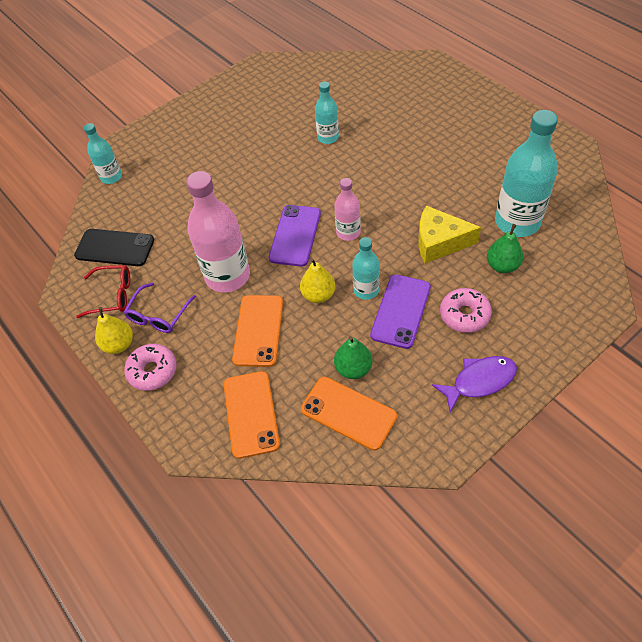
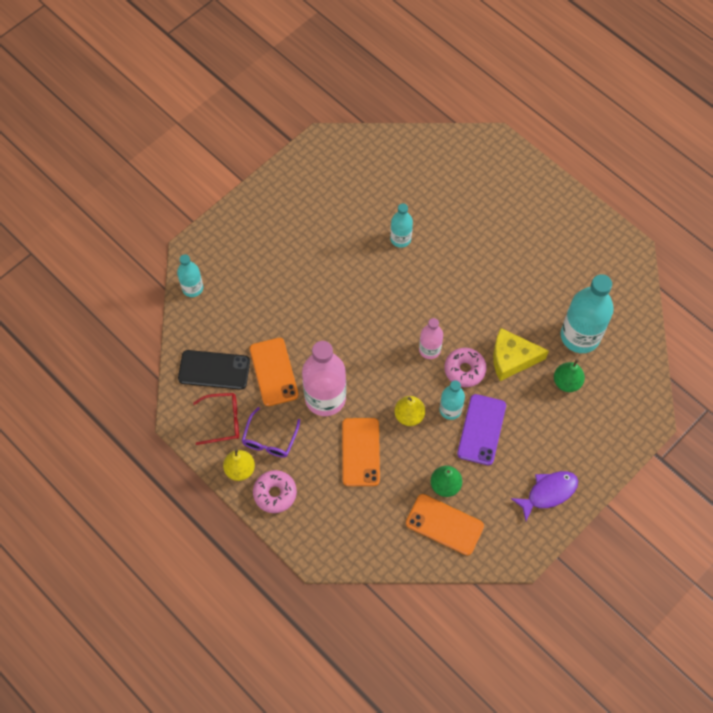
camera: 10 degrees left, 10 degrees up
(251, 414) = (365, 529): orange phone -> orange phone (273, 372)
(295, 235) = (381, 353): purple phone -> none
(464, 315) = (535, 432): pink donut -> pink donut (464, 370)

